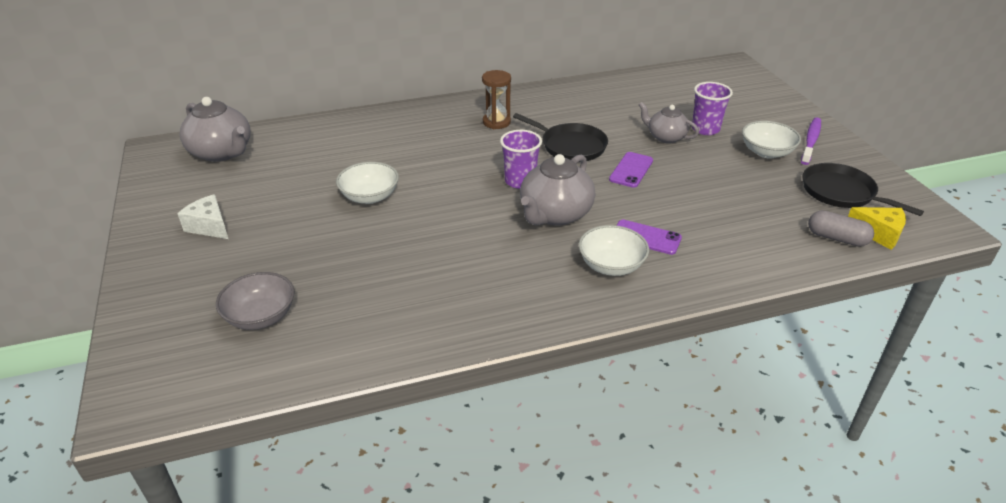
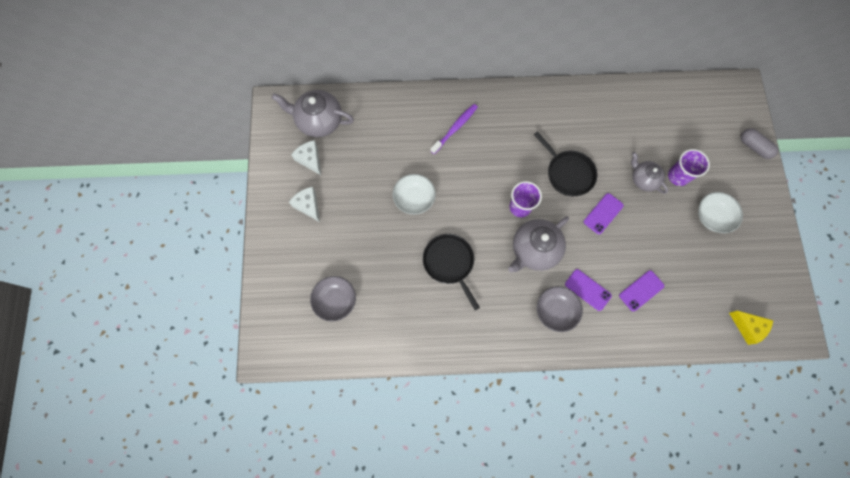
camera: 15 degrees right, 35 degrees up
(211, 185) = (310, 159): none -> white cheese
(222, 152) = (318, 121): grey teapot -> grey teapot turned 135 degrees clockwise
(496, 122) = (521, 128): brown hourglass -> none
(611, 265) = (555, 311): white bowl -> grey bowl
(718, 226) = (641, 290): none -> purple phone
(811, 141) = (753, 211): purple toothbrush -> purple toothbrush (455, 128)
(837, 238) = (716, 324): grey capsule -> grey capsule (754, 147)
(841, 193) = (745, 278): black pan -> black pan (450, 263)

